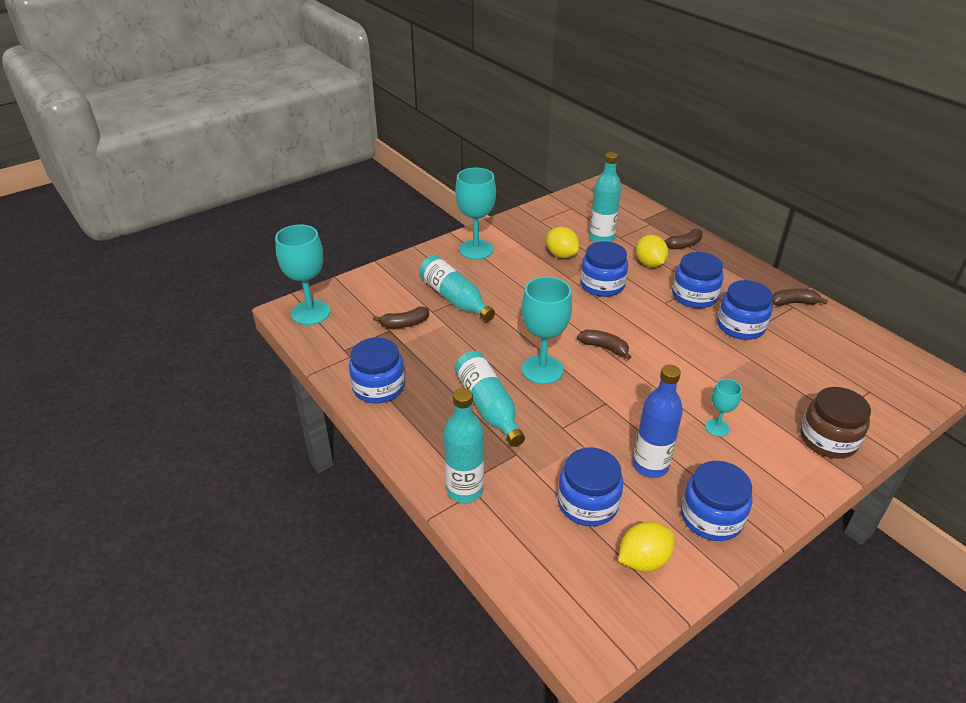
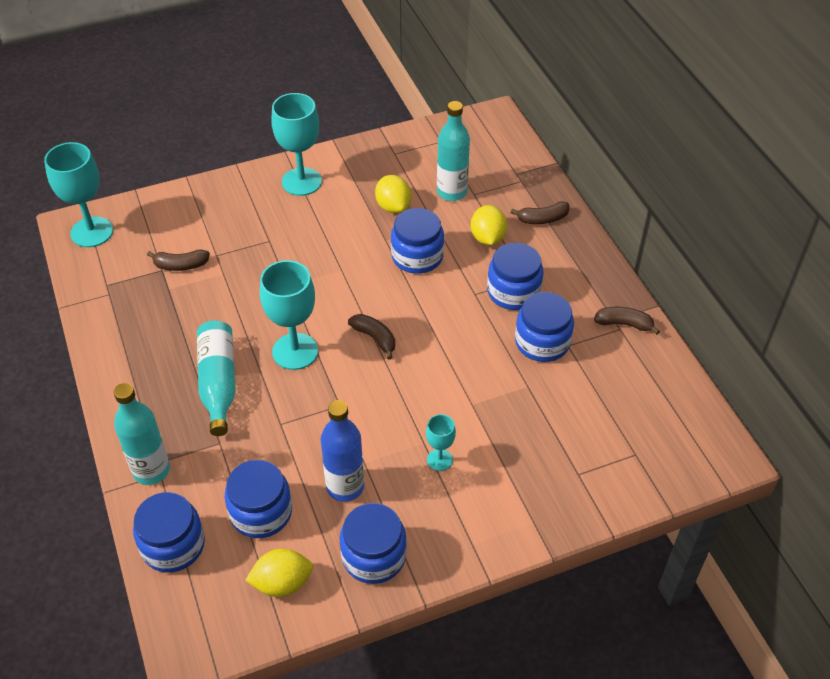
camera: 15 degrees right, 10 degrees up
(378, 387) = (121, 337): blue jar -> blue jar (173, 545)
(455, 298) = (247, 243): turquoise bottle -> none
(828, 439) = (550, 500): brown jar -> none

